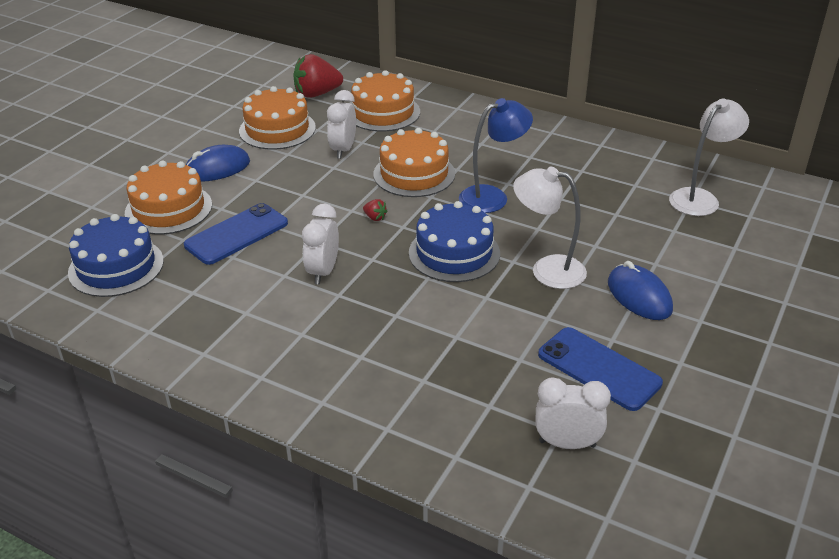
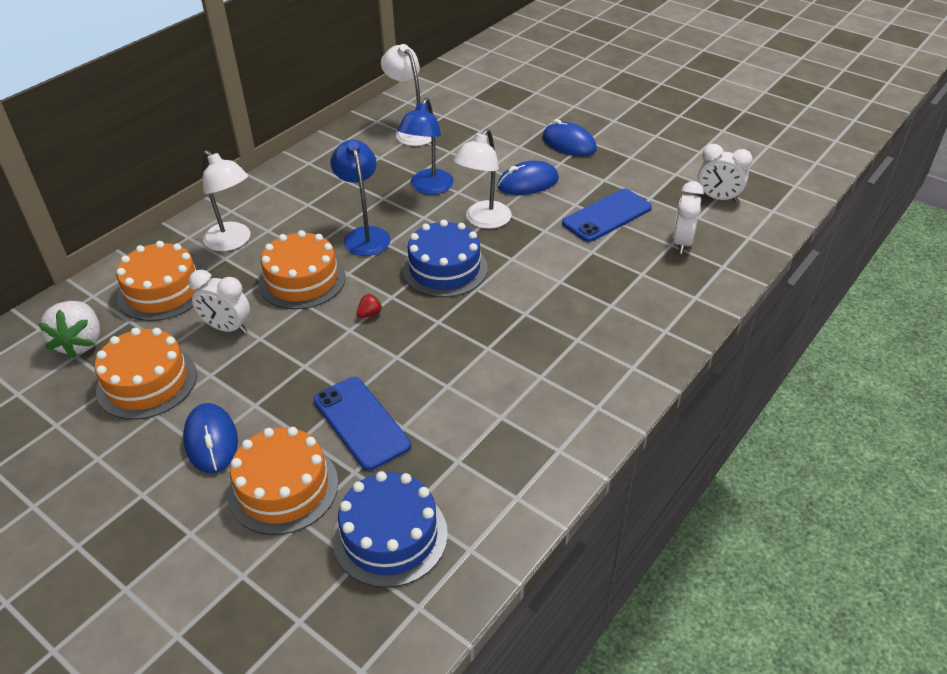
camera: 80 degrees left, 5 degrees up
(317, 94) = (80, 342): red strawberry -> white strawberry
(323, 272) = (449, 356): white clock -> white clock (718, 198)
(457, 130) = (233, 242): none -> white lamp
(592, 224) = (428, 188): none -> blue lamp
(750, 325) = (569, 144): none -> blue mouse

